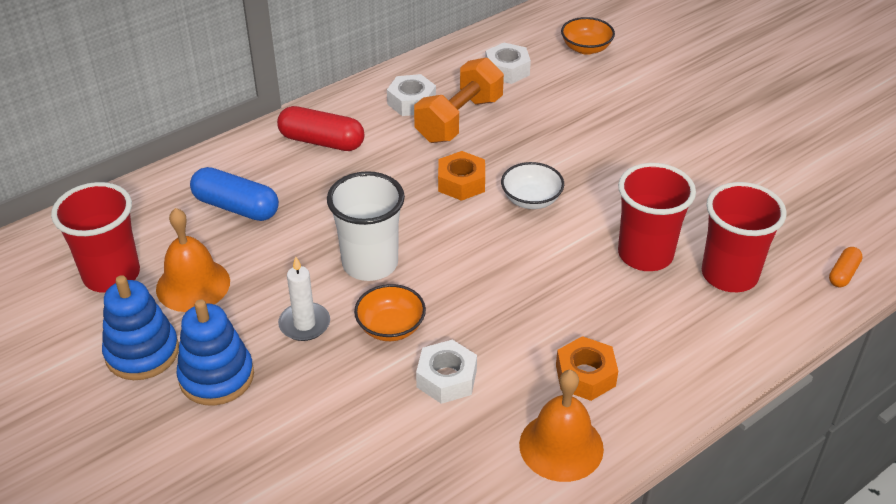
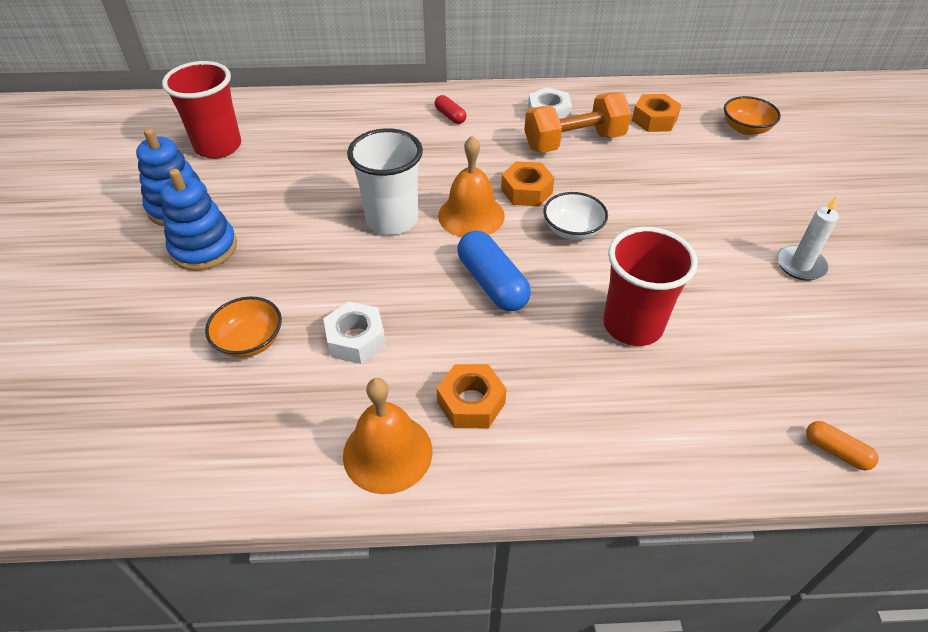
camera: 35 degrees right, 5 degrees up
(193, 285) = (258, 177): orange bell -> orange bell (471, 215)
(236, 207) = (343, 136): blue capsule -> blue capsule (492, 283)
(304, 324) = (299, 241): white candle -> white candle (800, 265)
(322, 141) = (450, 116): red capsule -> red capsule, size x0.53
(391, 327) = (357, 276): orange bowl -> orange bowl (250, 341)
(507, 70) = (654, 120): white nut -> orange nut
(729, 275) = (701, 386): red cup -> none
(843, 274) = (836, 451): orange capsule -> orange capsule turned 60 degrees clockwise

